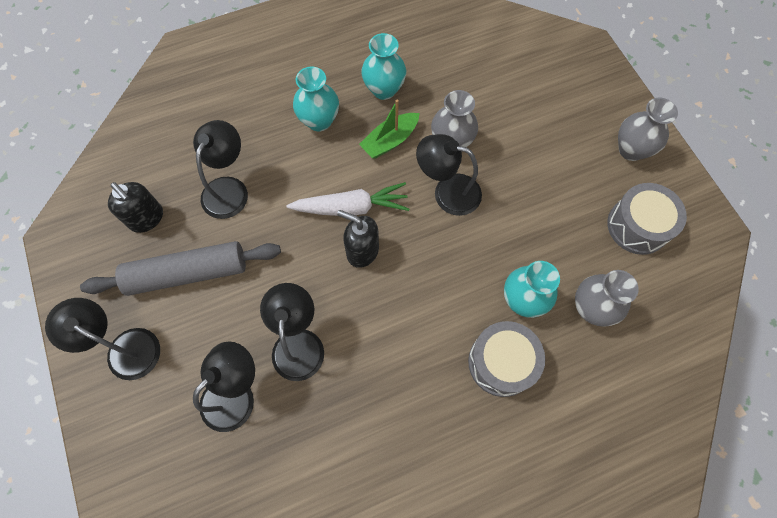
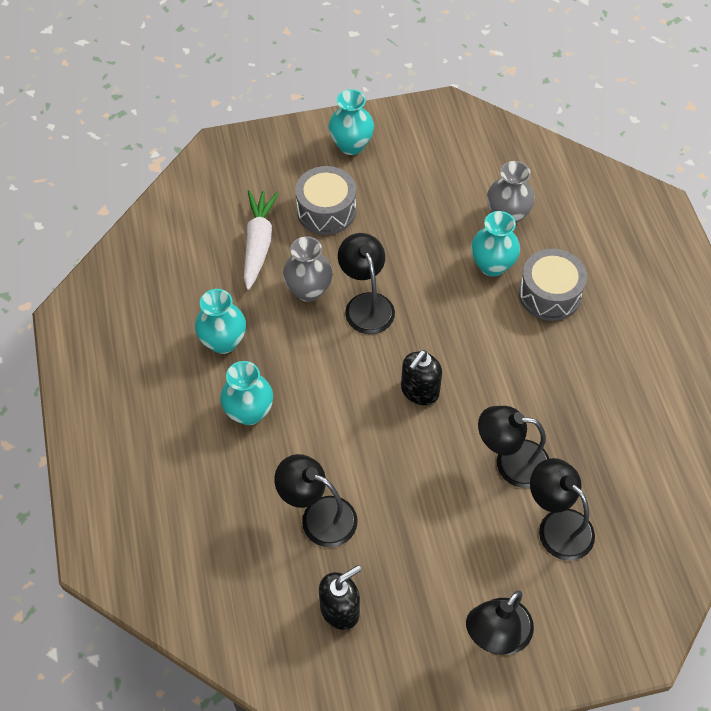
camera: 80 degrees left, 10 degrees down
(187, 273) = (418, 566): grey rolling pin -> none
(352, 207) = (367, 394): white carrot -> white carrot (258, 243)
(390, 141) = (293, 346): green boat -> none
(447, 192) = (366, 304): black lamp -> black lamp turned 135 degrees clockwise
(631, 150) = (351, 145): grey vase -> turquoise vase
(637, 226) = (432, 161): grey drum -> grey drum (326, 211)

